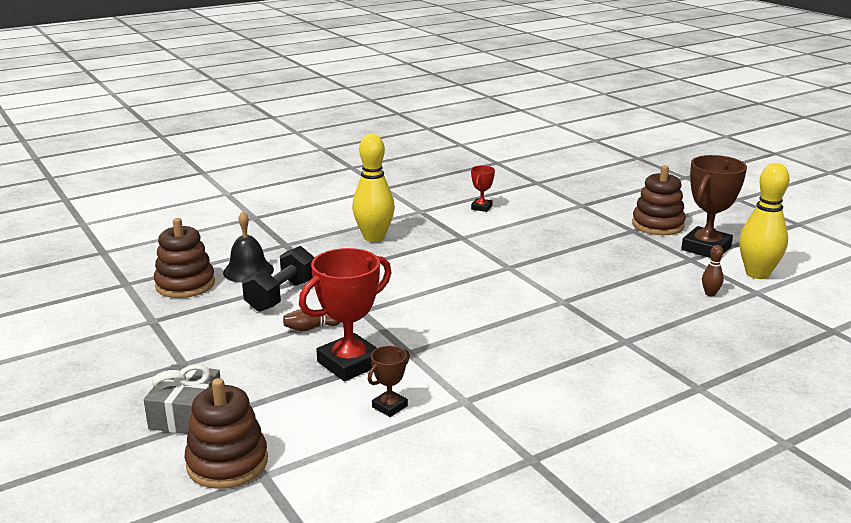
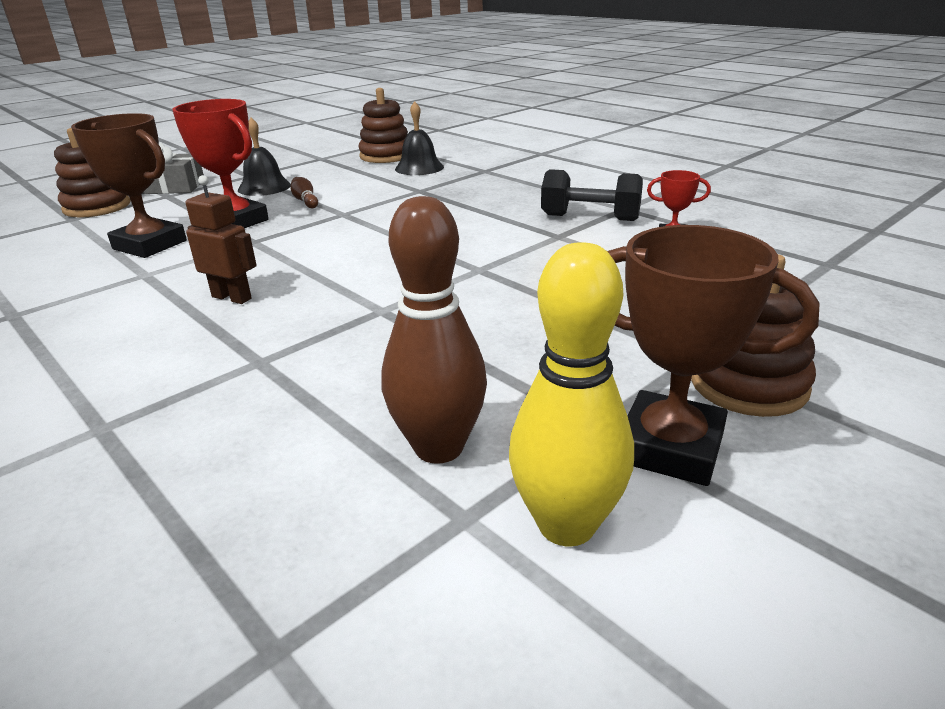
camera: 80 degrees right, 5 degrees up
(241, 352) = (264, 187): none -> black bell
(281, 295) = (371, 184): black dumbbell -> black dumbbell (590, 218)
(374, 237) = (525, 197): yellow bowling pin -> none
(389, 406) = (150, 245): brown trophy -> brown trophy, size x2.00
(527, 355) = (232, 297): none -> brown robot
(710, 294) = (439, 447): brown bowling pin -> brown bowling pin, size x2.28

